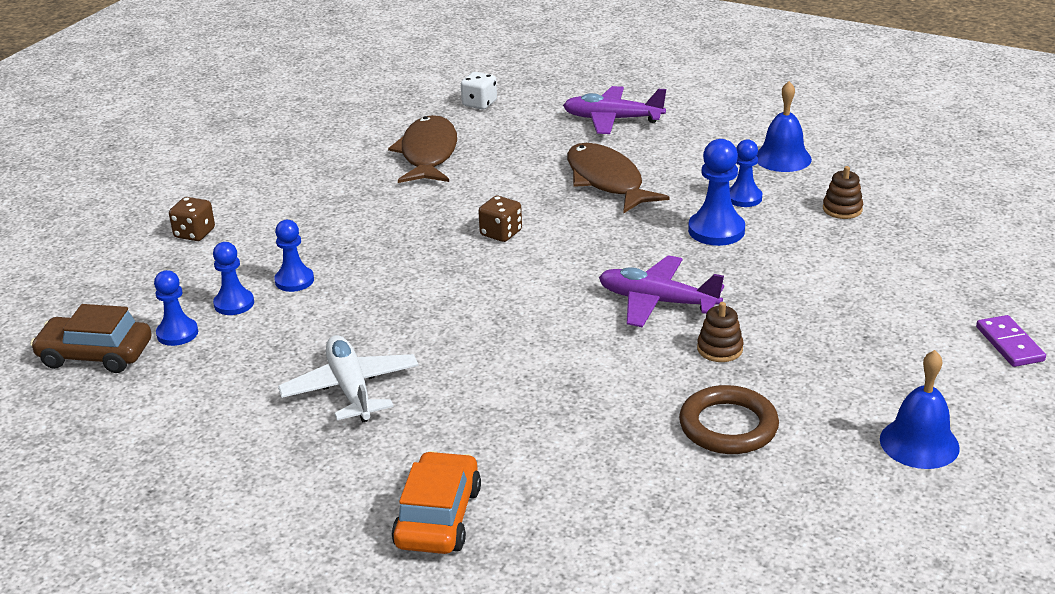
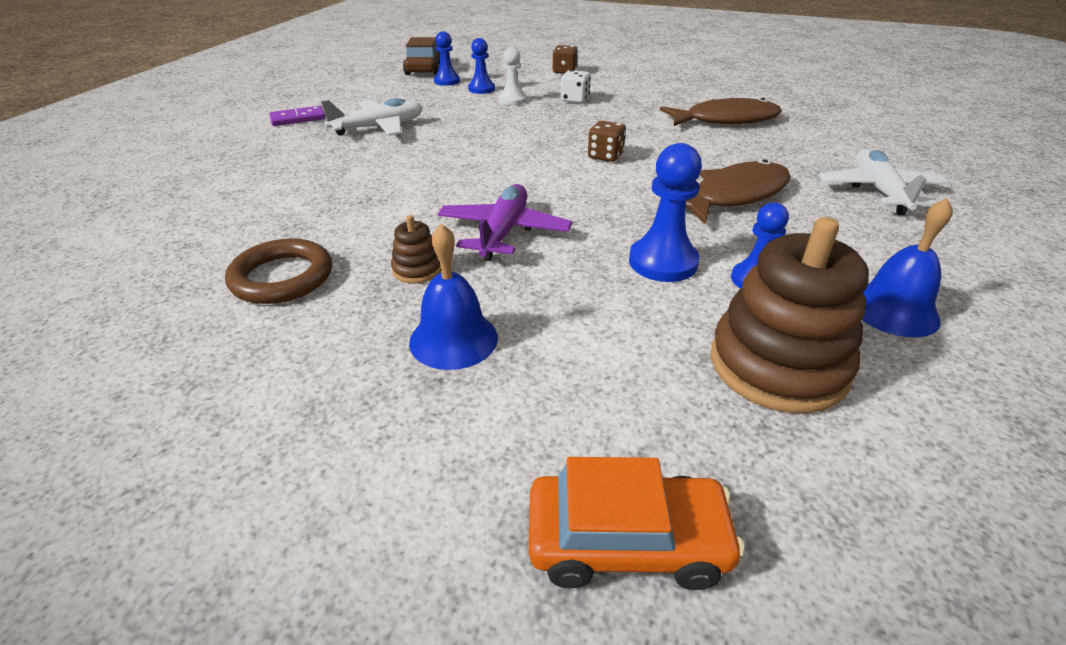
camera: 80 degrees right, 5 degrees up
(294, 281) = (512, 100): blue pawn -> white pawn
(438, 517) = (222, 165): orange car -> orange car (627, 541)
(479, 104) = (841, 130): white dice -> white dice (575, 99)
(612, 119) = (879, 191): purple plane -> white plane
(842, 209) = (778, 365): brown stacking toy -> brown stacking toy, size x2.21
(919, 443) = (194, 419): blue bell -> blue bell (453, 339)
(1009, 344) = (413, 555): purple domino -> purple domino (298, 119)

